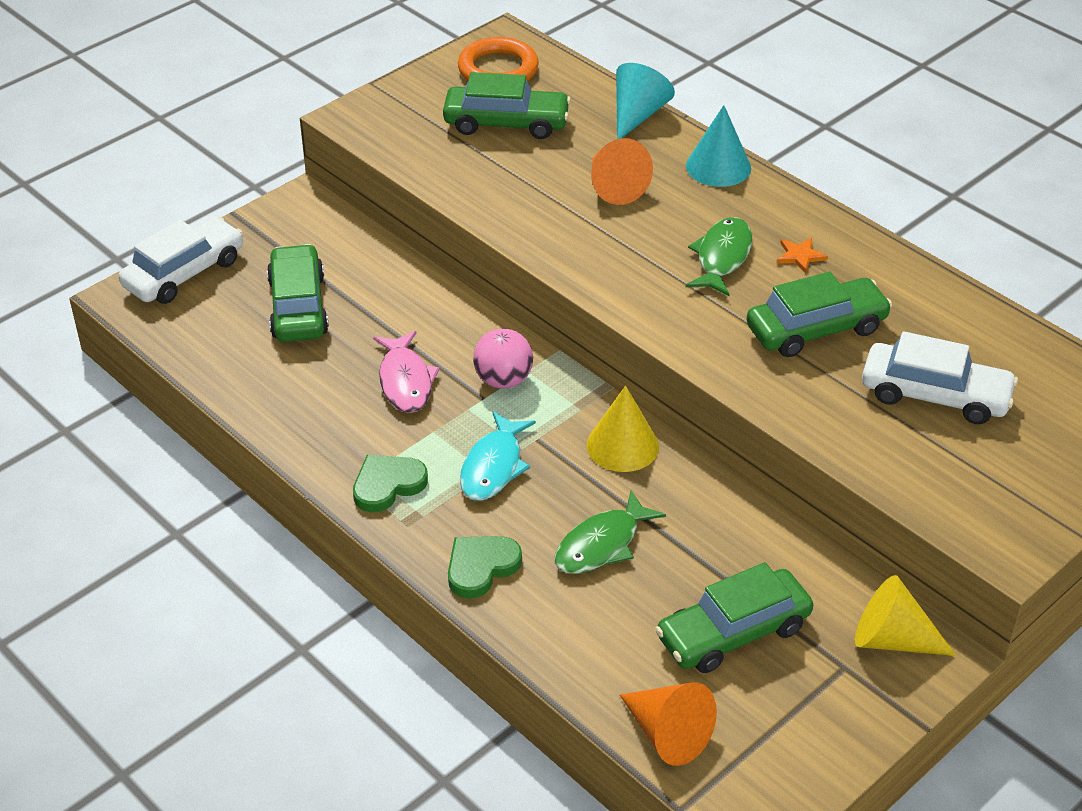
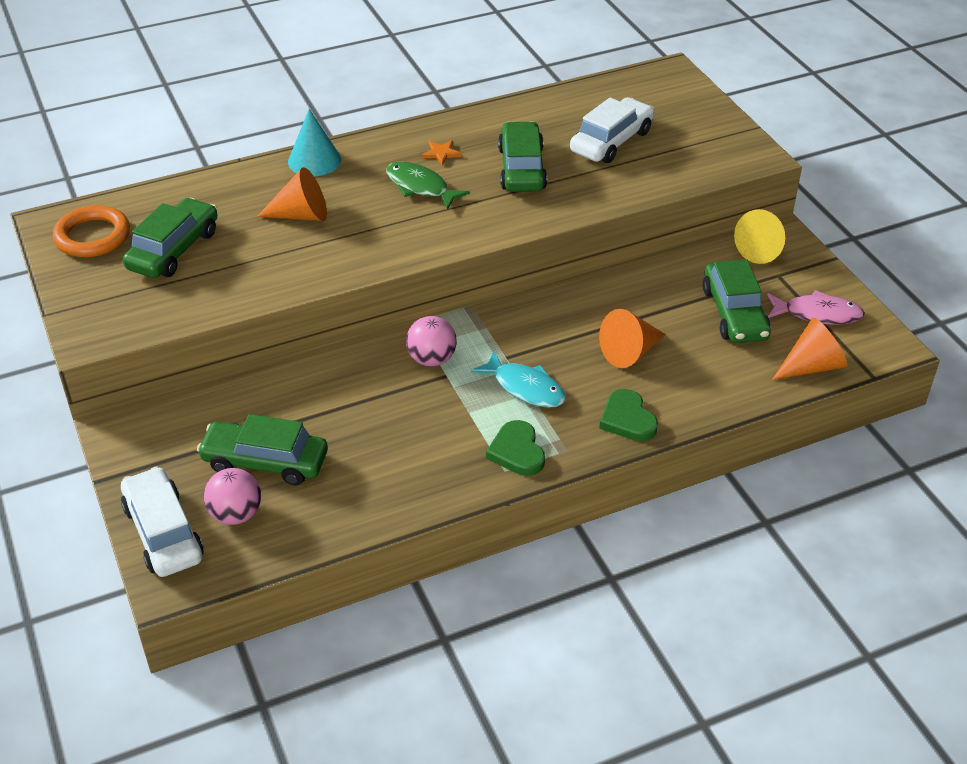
camera: 70 degrees left, 0 degrees up
(222, 310) = (236, 514): none -> pink ball
(405, 381) = (401, 415): pink fish -> pink fish (818, 314)
(601, 544) = (630, 352): green fish -> orange cone
(622, 445) = (536, 316): yellow cone -> none
(637, 115) = (219, 181): turquoise cone -> none

